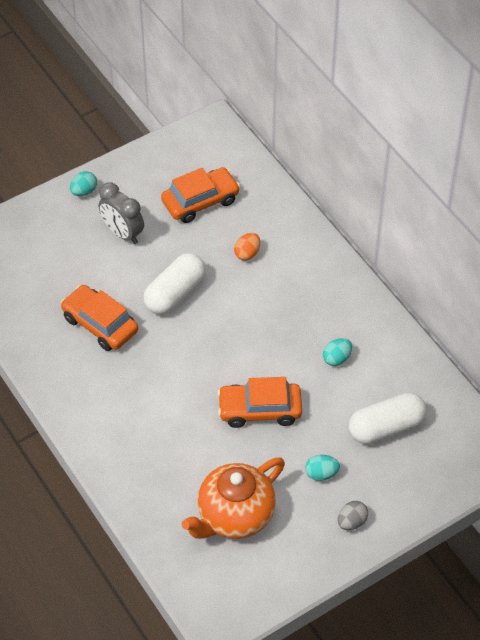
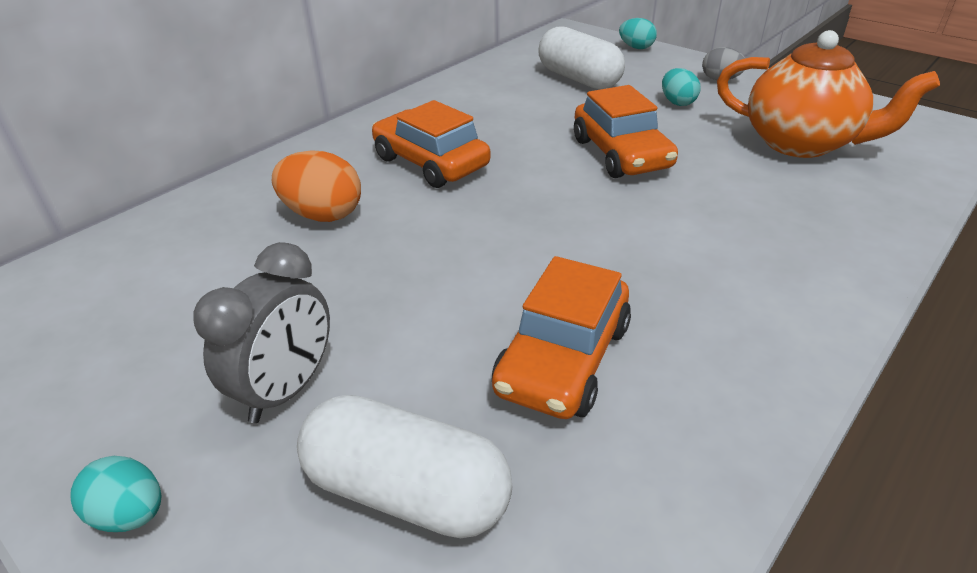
camera: 105 degrees left, 15 degrees down
(175, 293) = (438, 273): white capsule -> white capsule (407, 491)
(200, 201) = (190, 291): orange car -> orange car (431, 162)
(247, 253) = (323, 215): orange egg -> orange egg, size x1.58
(337, 358) = (498, 117): turquoise egg -> turquoise egg (636, 47)

